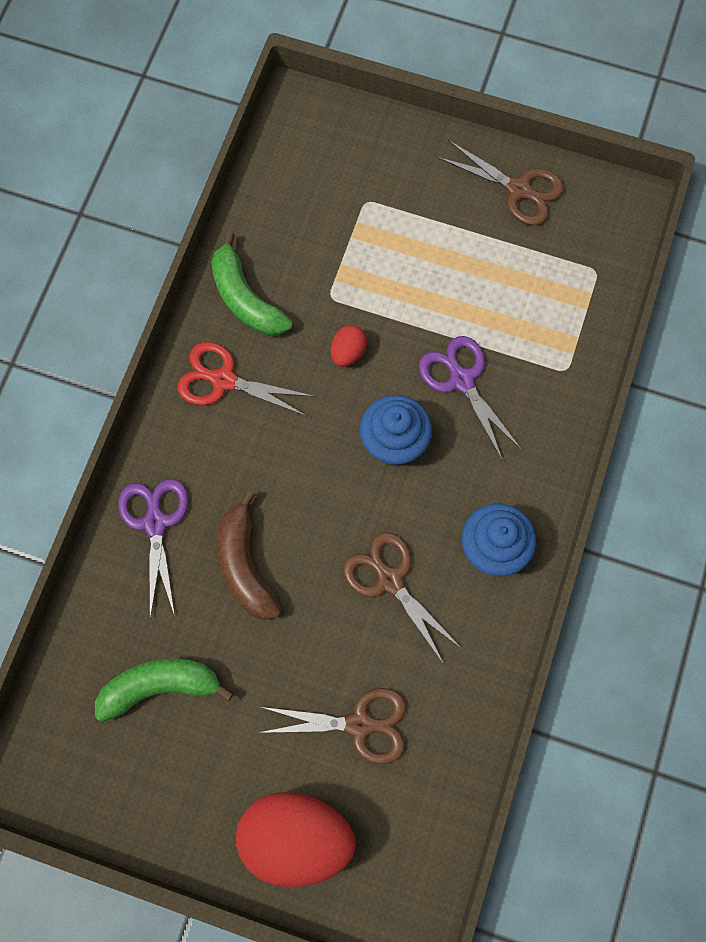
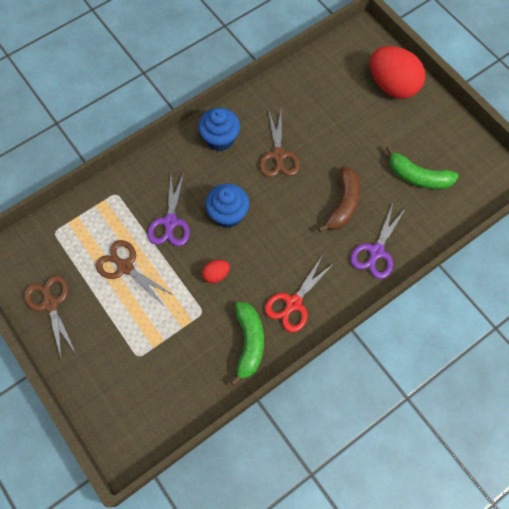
camera: 145 degrees left, 5 degrees down
(223, 380) = (293, 303): red scissors -> red scissors turned 75 degrees clockwise
(360, 724) = (335, 108): brown scissors -> brown scissors (125, 267)

